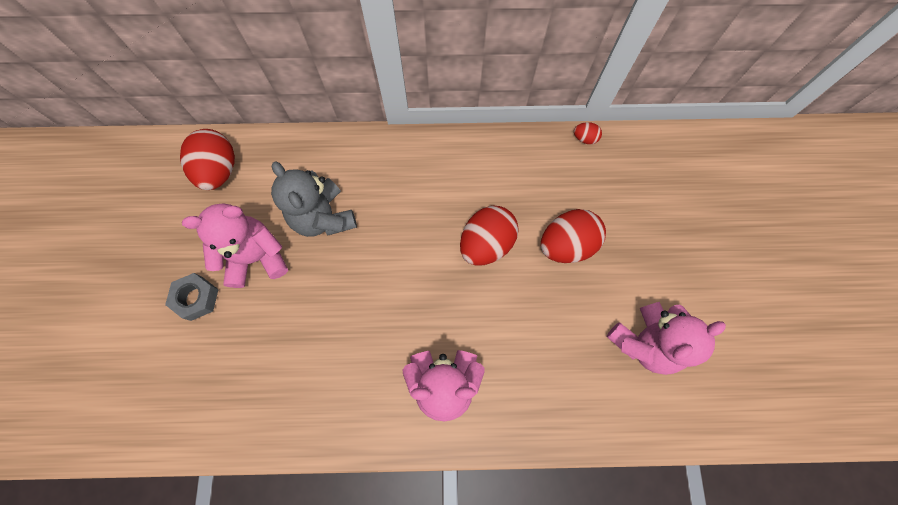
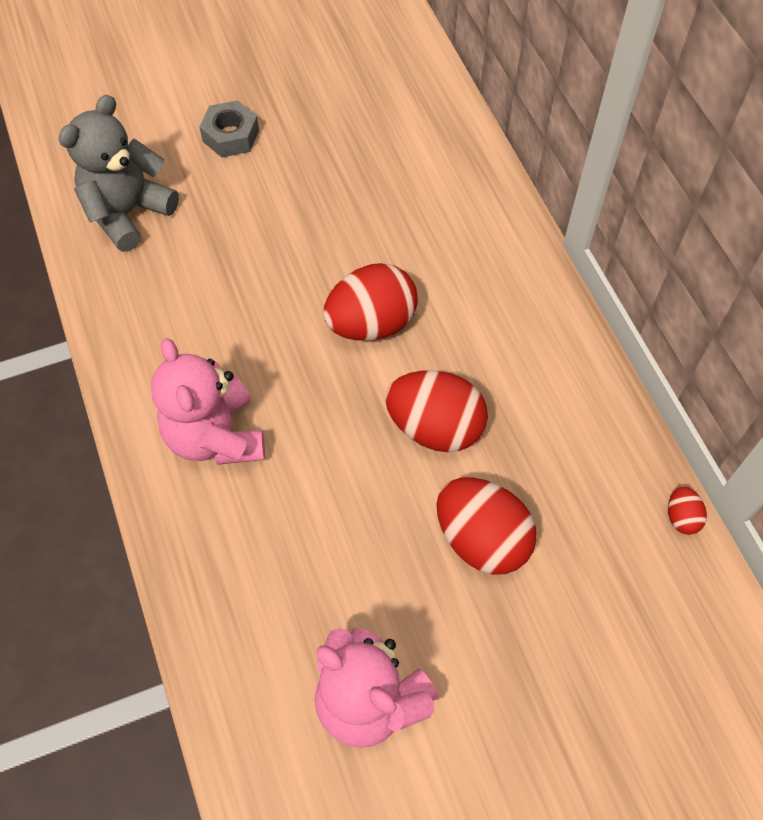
camera: 70 degrees right, 10 degrees down
(219, 171) = (401, 92): red egg -> red egg (371, 323)
(256, 257) = (304, 172): pink teddy bear -> none
(323, 217) = (387, 221): grey teddy bear -> grey teddy bear (128, 213)

